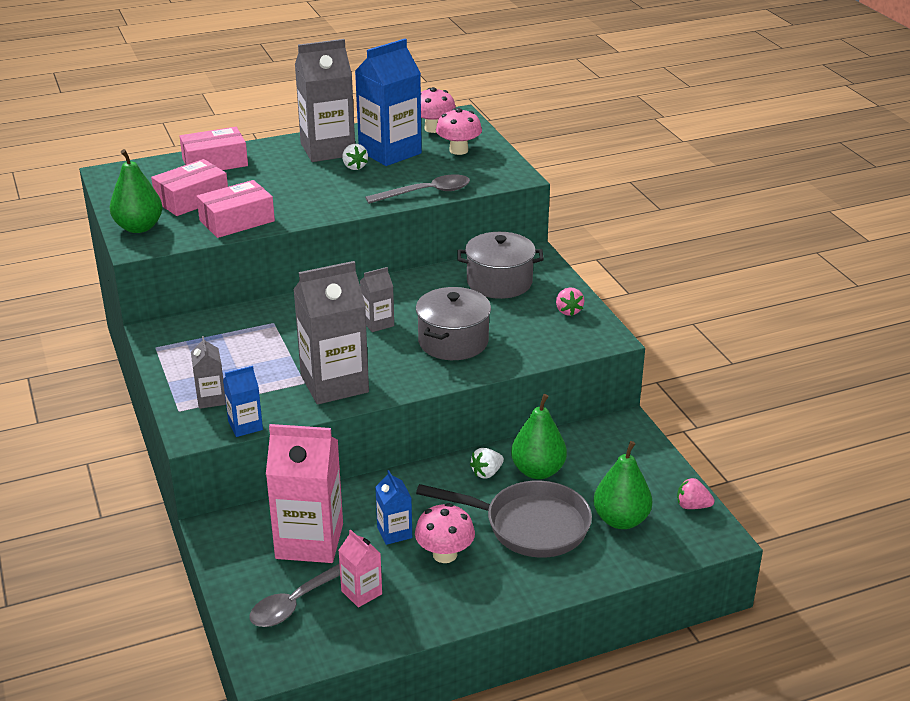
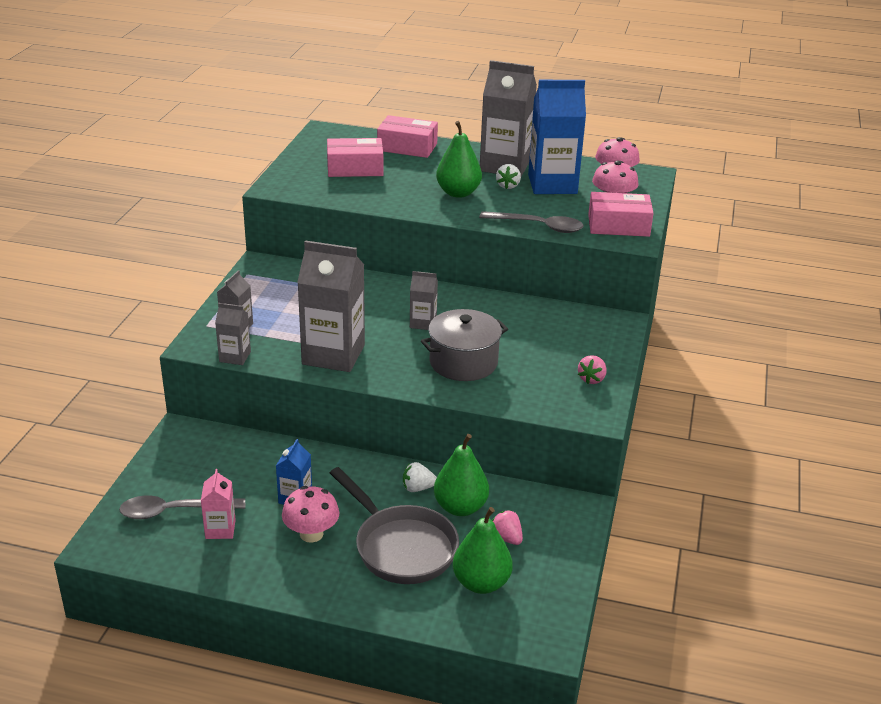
camera: 35 degrees right, 0 degrees up
(139, 227) = (292, 175): green pear -> green pear (458, 193)
(237, 221) = (365, 195): pink box -> pink box (618, 225)
(245, 426) = (235, 357): blue carton -> grey carton
(309, 541) = (230, 472): pink carton -> none
(499, 282) = (562, 331): grey pot -> none
(692, 506) = (558, 605): pink strawberry -> pink strawberry (506, 538)

